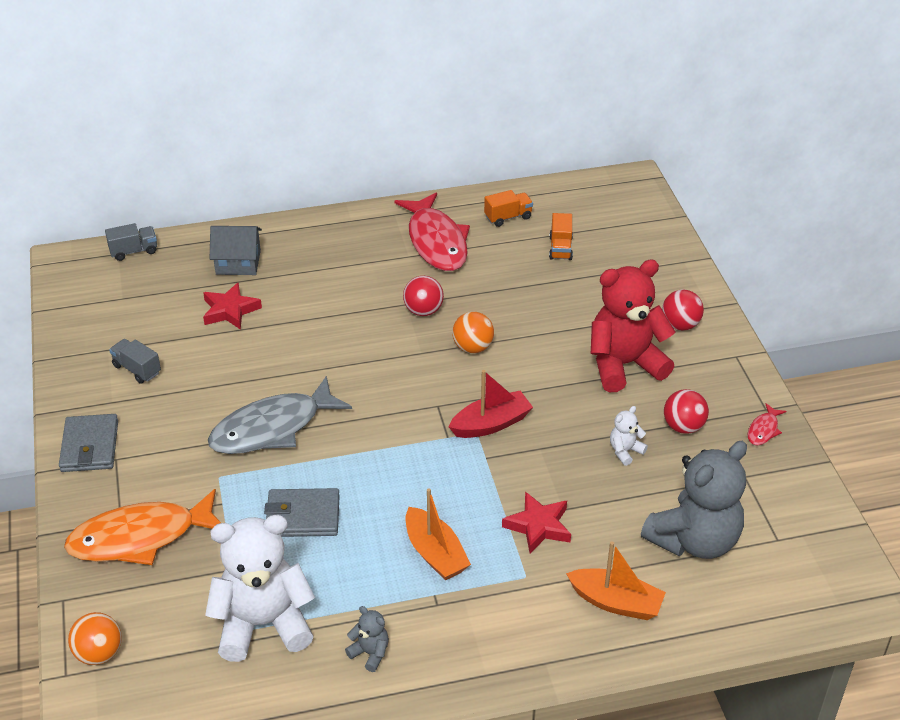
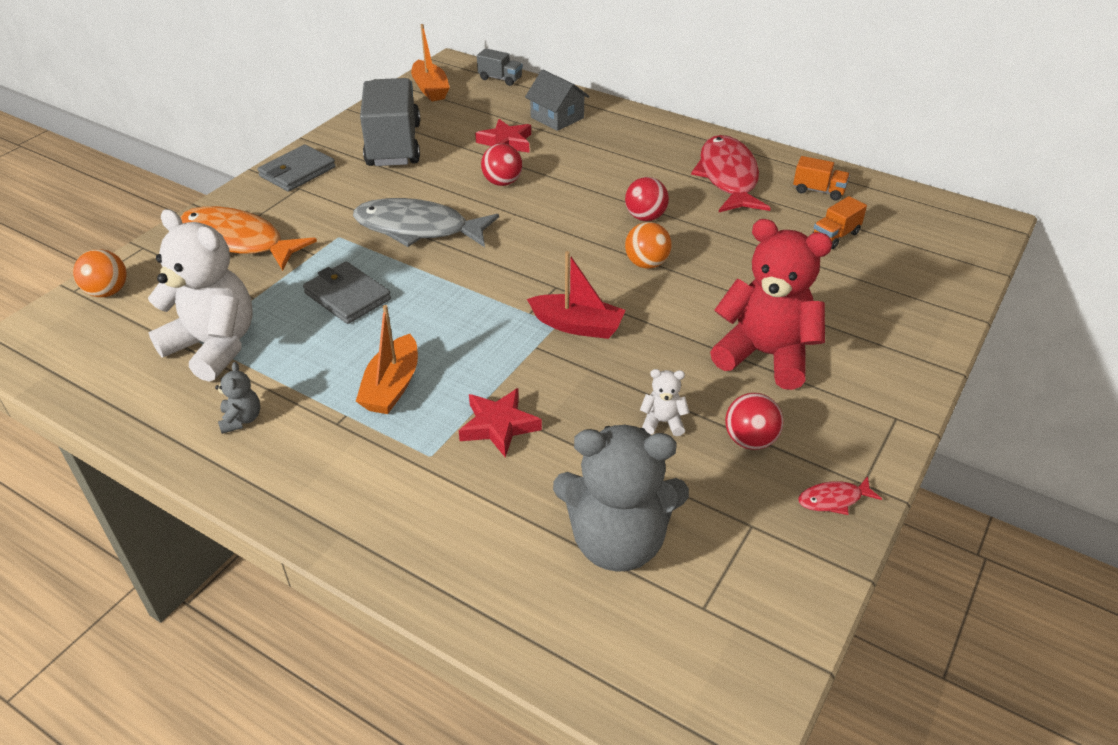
camera: 45 degrees right, 0 degrees up
(137, 369) = (393, 145): grey truck -> grey truck, size x2.26
(436, 241) = (728, 177): red fish -> red fish turned 150 degrees clockwise
(616, 602) = (469, 535): orange boat -> orange boat (430, 89)
(680, 325) = (871, 357): red ball -> red ball (502, 182)

